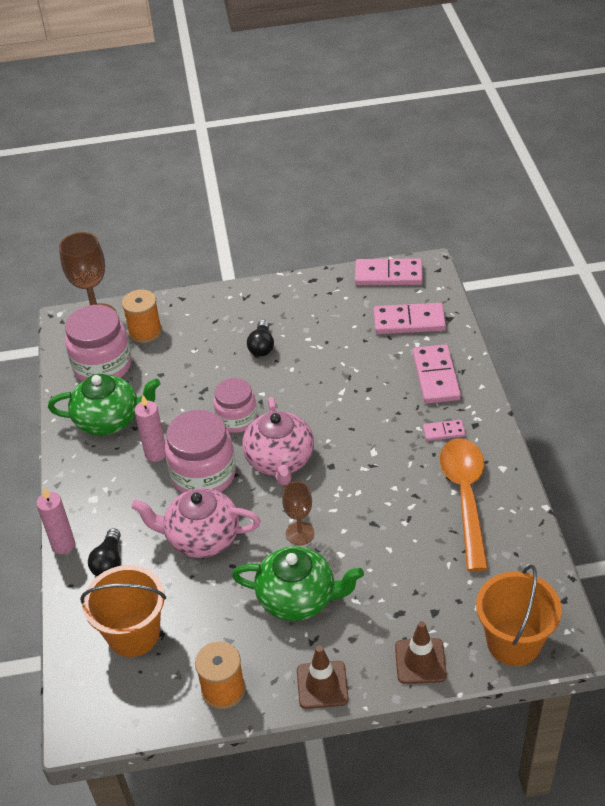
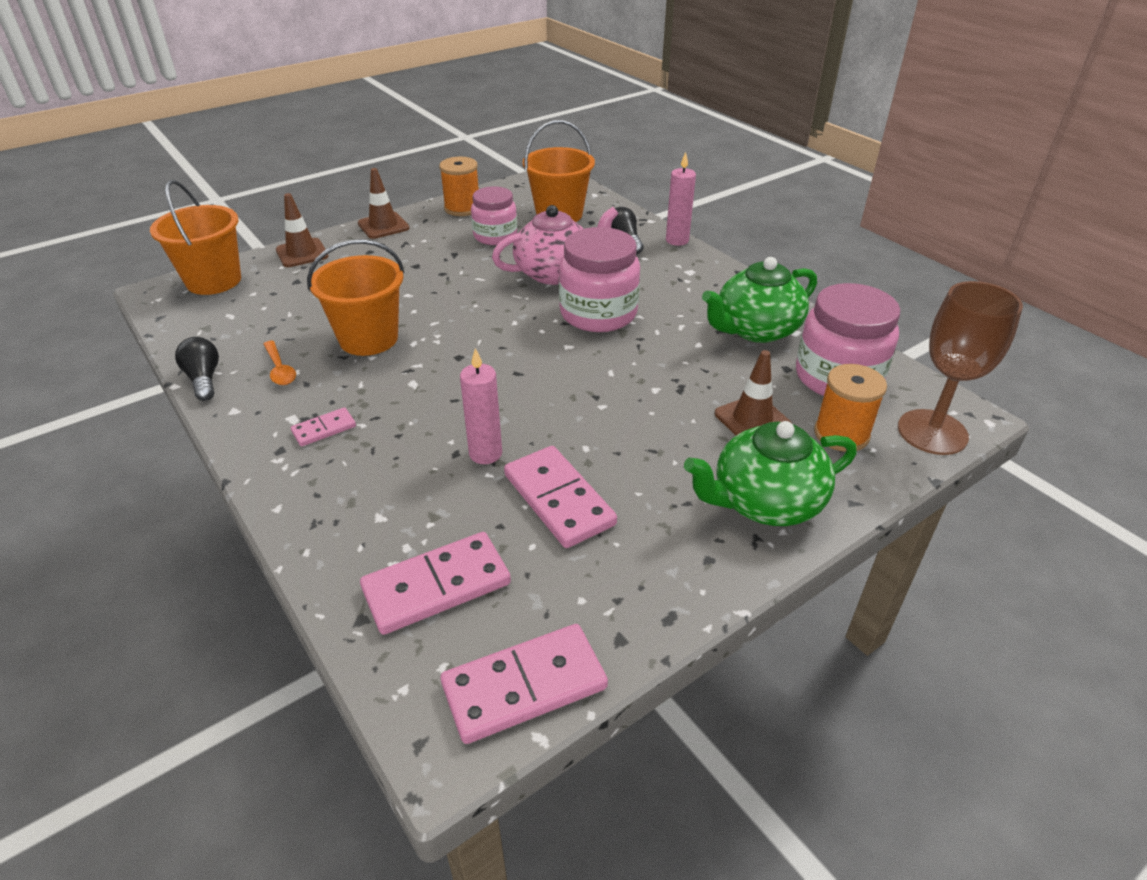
camera: 150 degrees right, 5 degrees down
(156, 454) = (668, 316): pink candle -> pink candle (485, 453)
(183, 355) = (752, 419): none -> brown traffic cone
(236, 419) = (608, 370): pink jar -> pink jar (495, 236)
(262, 346) = (655, 465): black light bulb -> black light bulb (204, 379)
(280, 460) = (523, 346): pink teapot -> none
(298, 598) = (432, 260): green teapot -> green teapot (765, 502)
(300, 533) = (458, 298): brown goblet -> none
(390, 508) = (368, 339): none -> orange bucket
(435, 376) = (357, 500): pink domino -> pink domino (559, 499)
(465, 497) = (280, 369): orange spoon -> orange spoon, size x0.44

